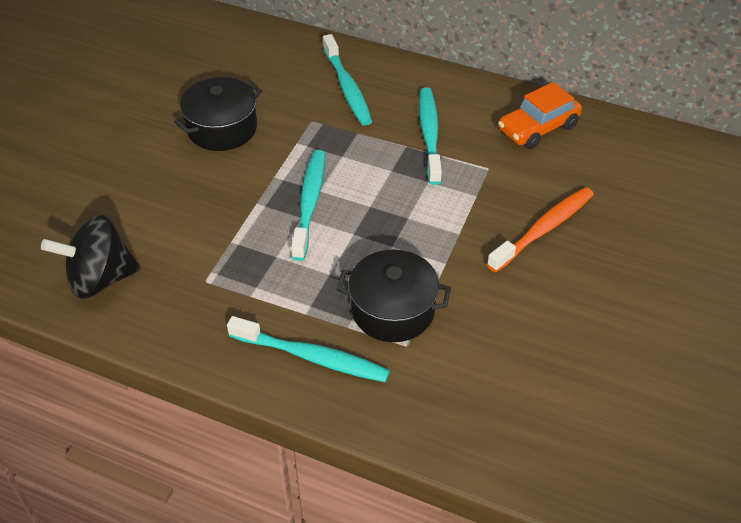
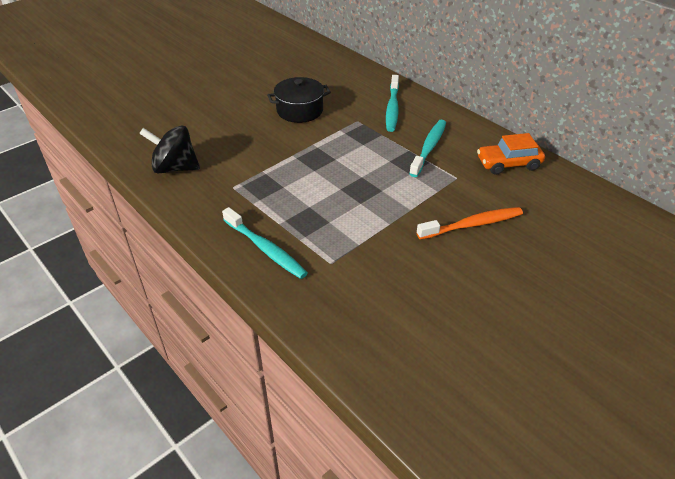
camera: 25 degrees right, 5 degrees down
(309, 203) = (324, 164): turquoise toothbrush -> none
(393, 310) = (335, 239): black pot -> none

